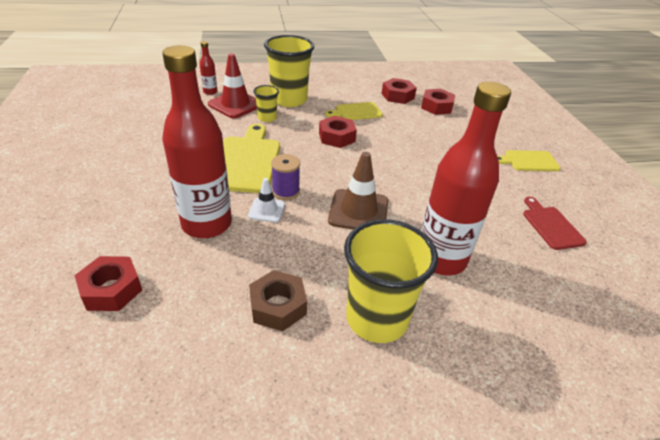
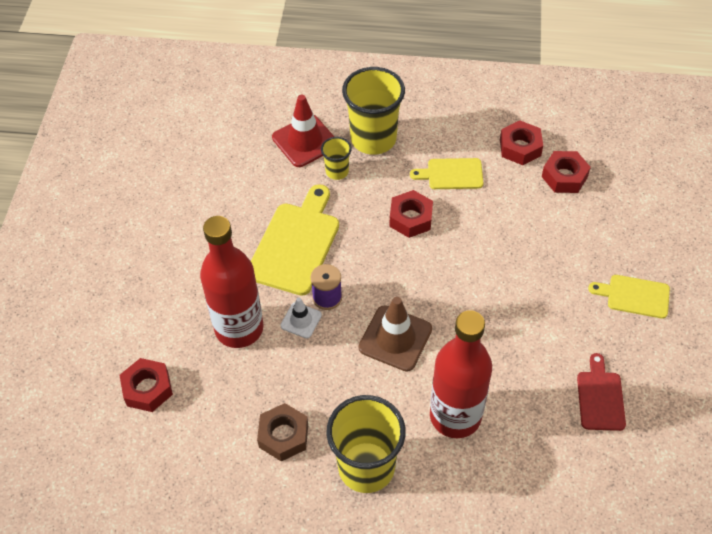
camera: 20 degrees right, 15 degrees up
(210, 92) = (279, 111): red bottle -> none

